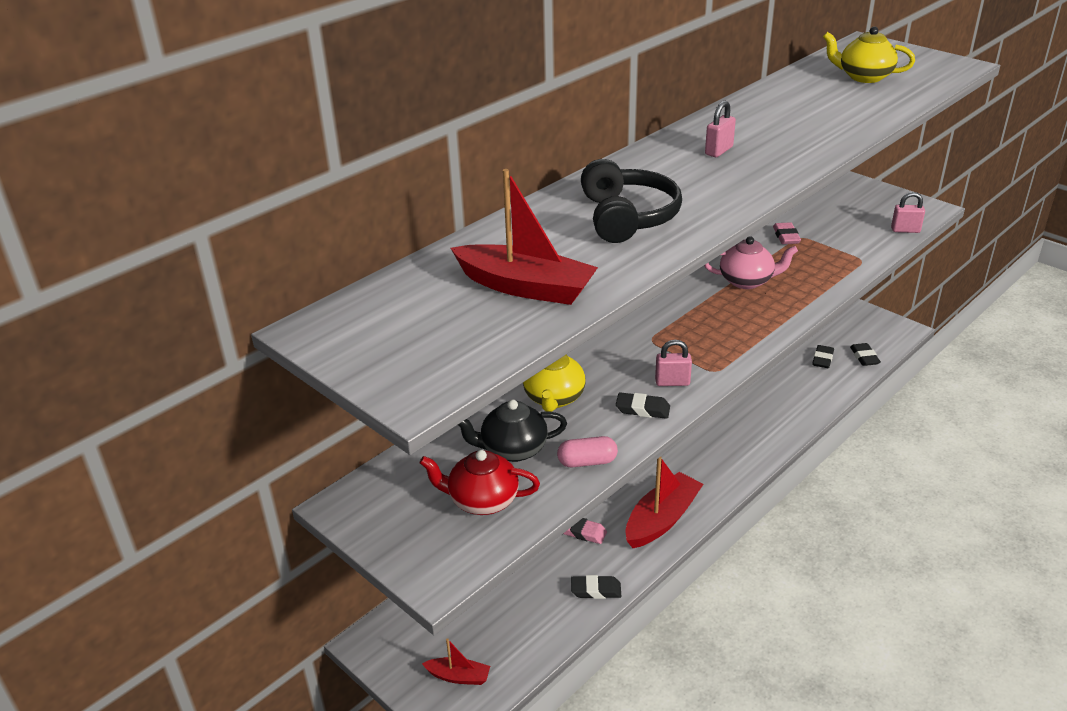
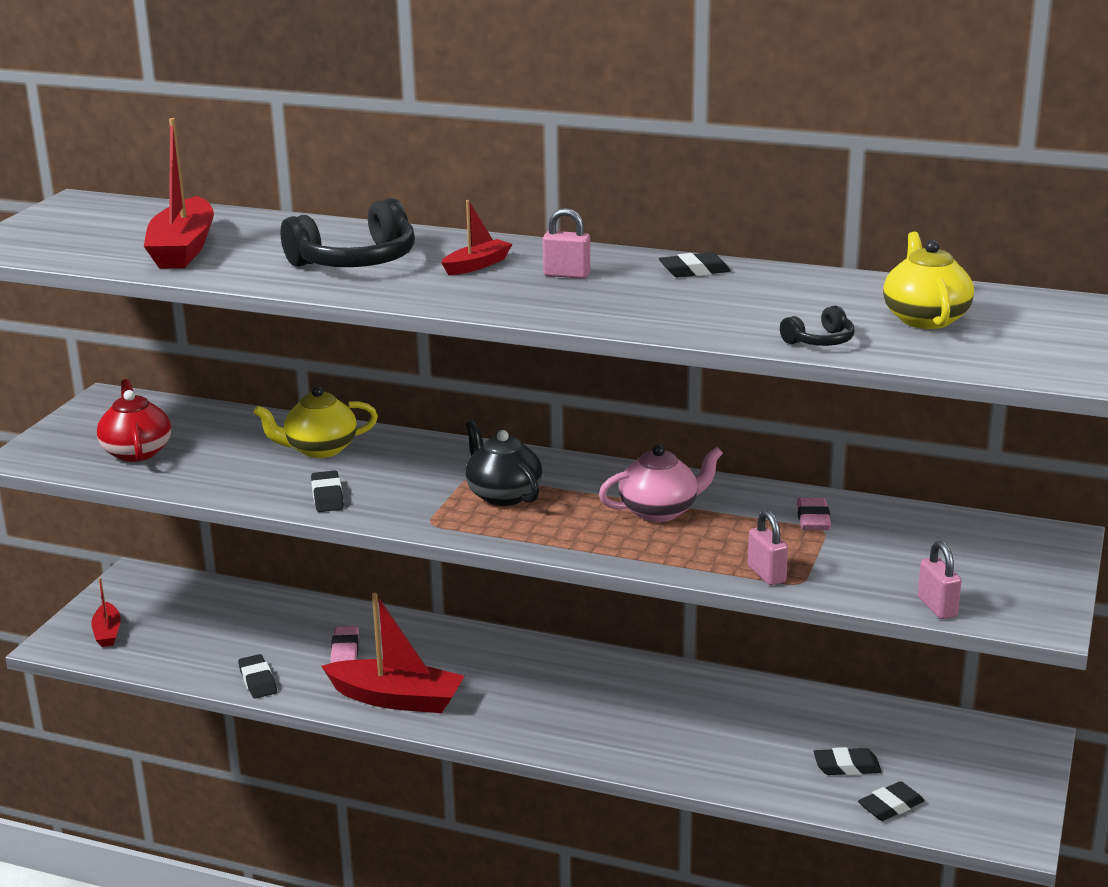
camera: 65 degrees right, 10 degrees down
(512, 449) = (221, 448): black teapot -> black teapot (503, 495)
(587, 462) = (219, 486): pink capsule -> none
(672, 382) = (390, 503): pink padlock -> pink padlock (766, 574)
(674, 175) = (477, 265): none -> red boat
(740, 114) = (694, 271): none -> black eraser
(747, 281) = (660, 511): pink teapot -> pink teapot turned 90 degrees counterclockwise
(786, 237) = (813, 519): pink eraser -> pink eraser turned 60 degrees counterclockwise
(886, 106) = (820, 341): none -> black headphones

